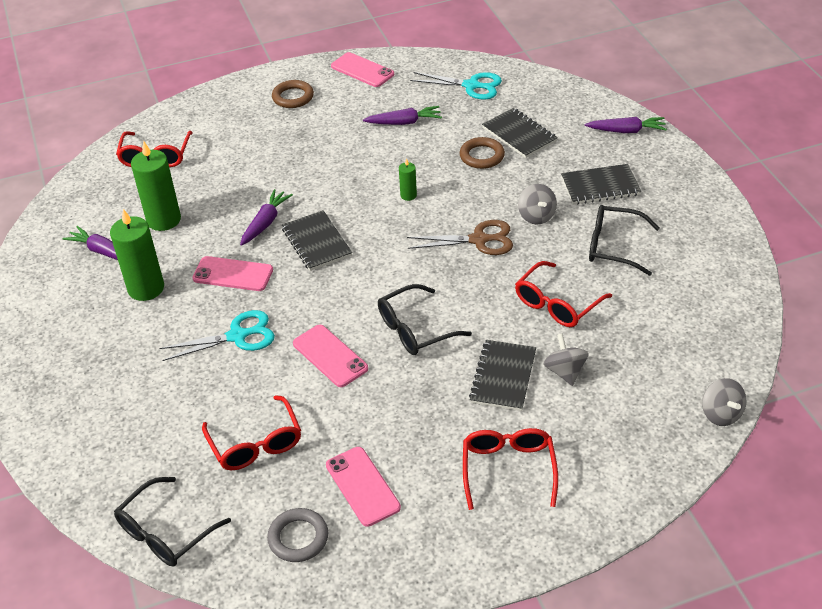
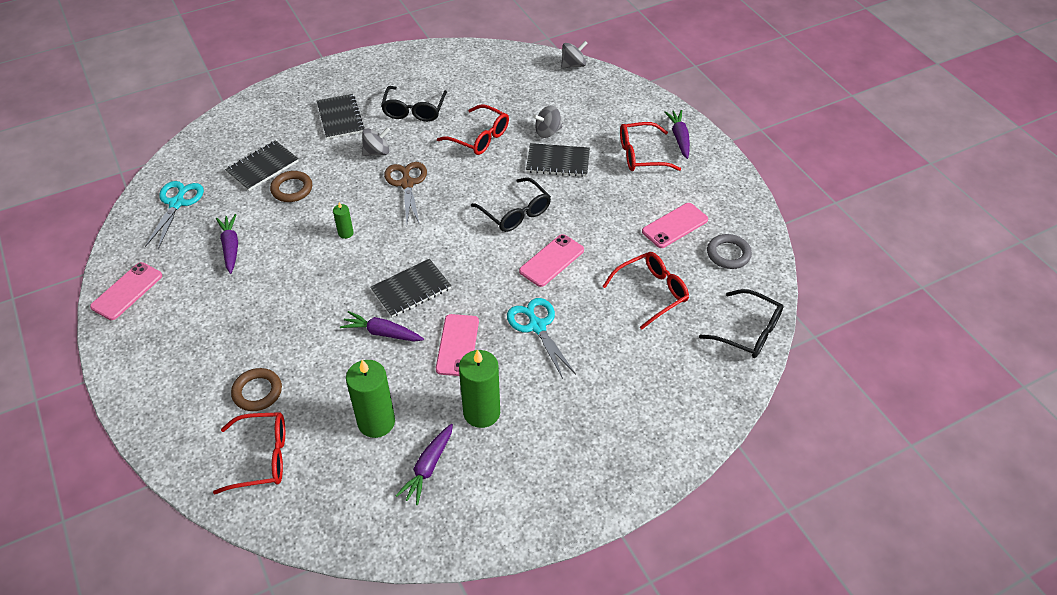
camera: 100 degrees left, 5 degrees up
(293, 97) = (166, 345): brown ring -> brown ring (257, 392)
(626, 131) = (266, 104): purple carrot -> purple carrot (679, 138)

